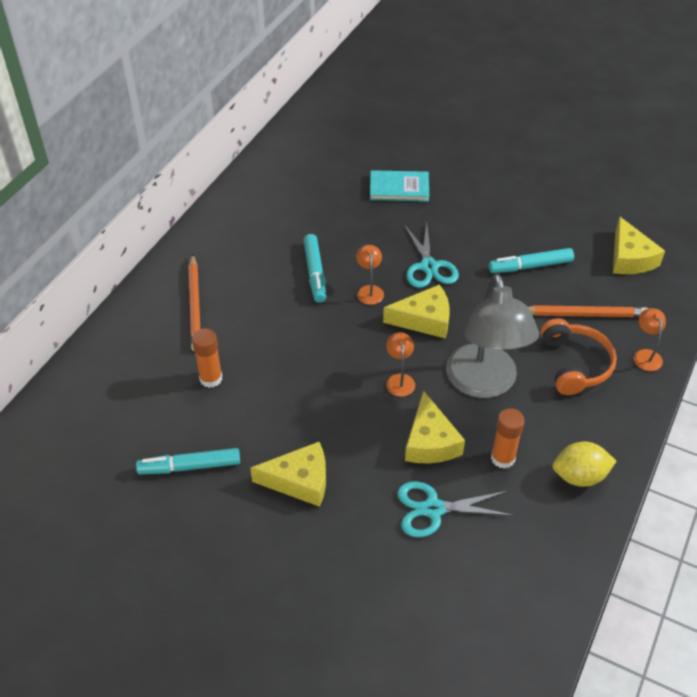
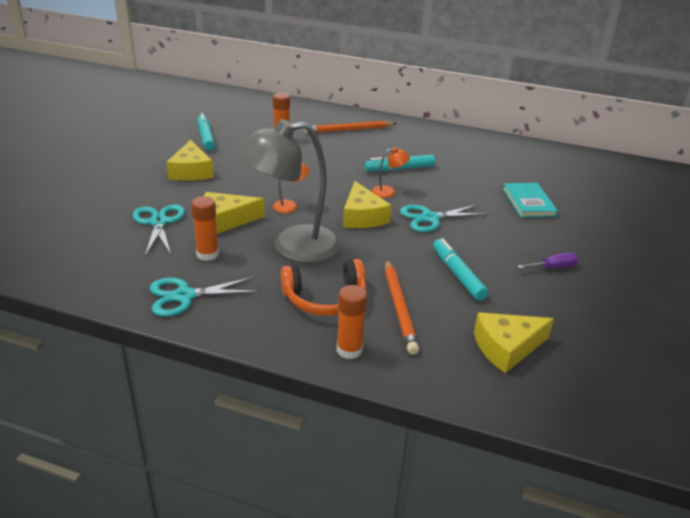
camera: 80 degrees right, 15 degrees down
(516, 202) = (553, 267): none -> purple screwdriver
(579, 476) = (184, 296): yellow lemon -> turquoise scissors
(645, 355) = (349, 350): orange lamp -> orange glue stick

